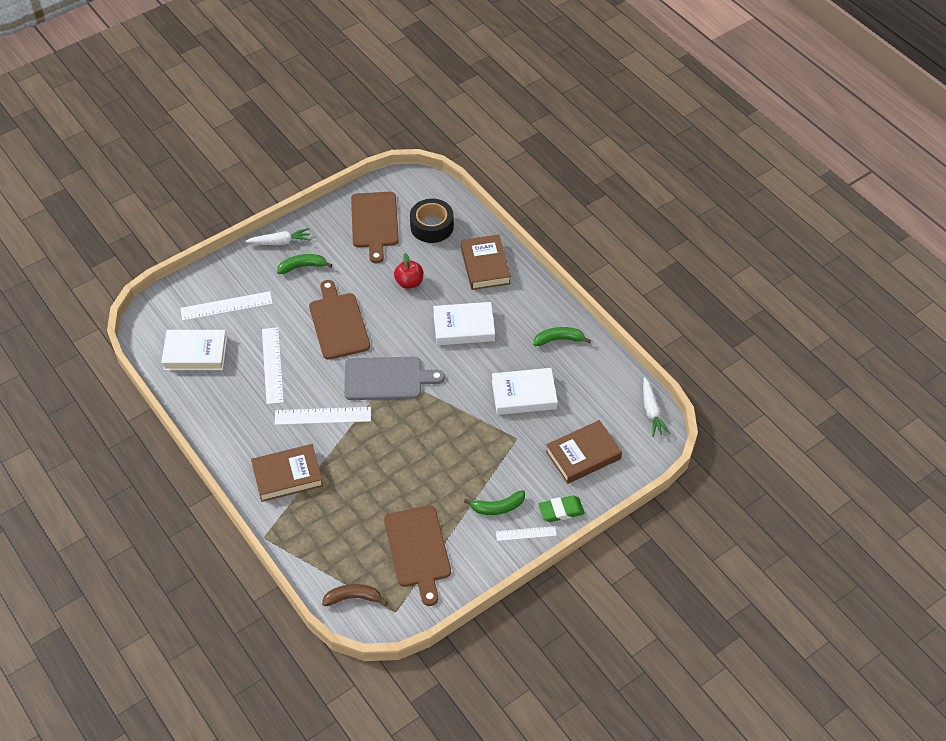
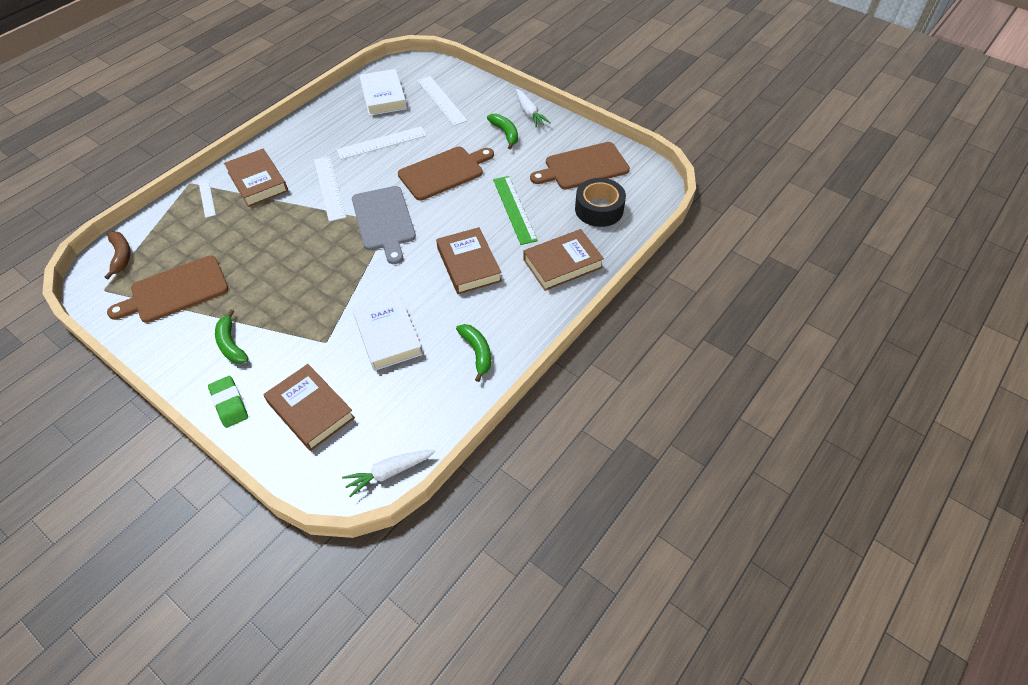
camera: 75 degrees right, 0 degrees up
(409, 282) = (514, 209): red apple -> green ruler
(464, 327) = (469, 264): white book -> brown book
(526, 533) = (197, 376): white ruler -> white ruler (207, 198)

